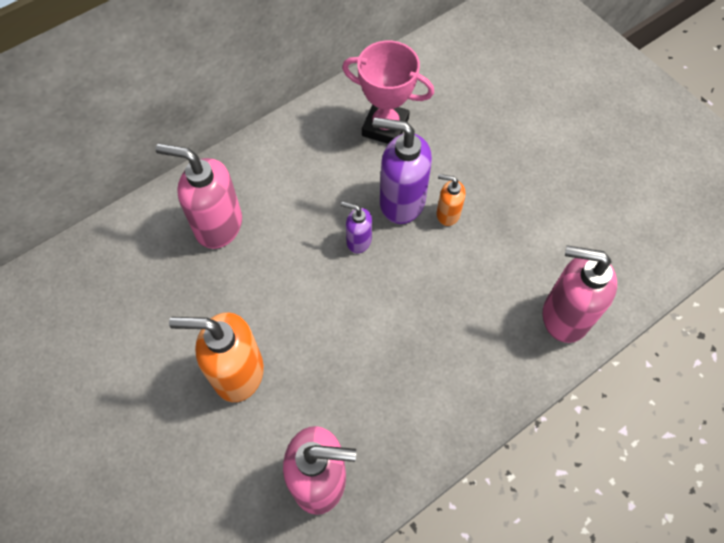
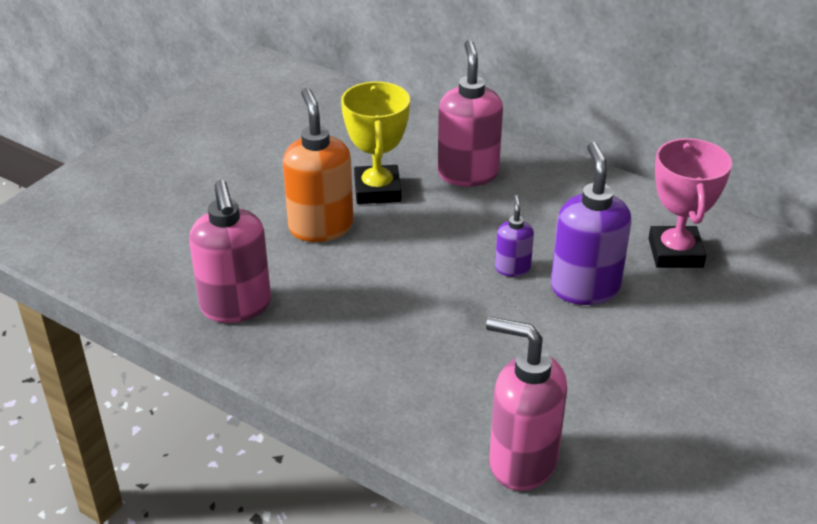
camera: 70 degrees right, 25 degrees down
(205, 306) = (377, 190): none -> yellow trophy
(447, 214) = (595, 328): orange soap dispenser -> none
(564, 316) = (522, 462): pink soap dispenser -> pink soap dispenser turned 60 degrees counterclockwise

